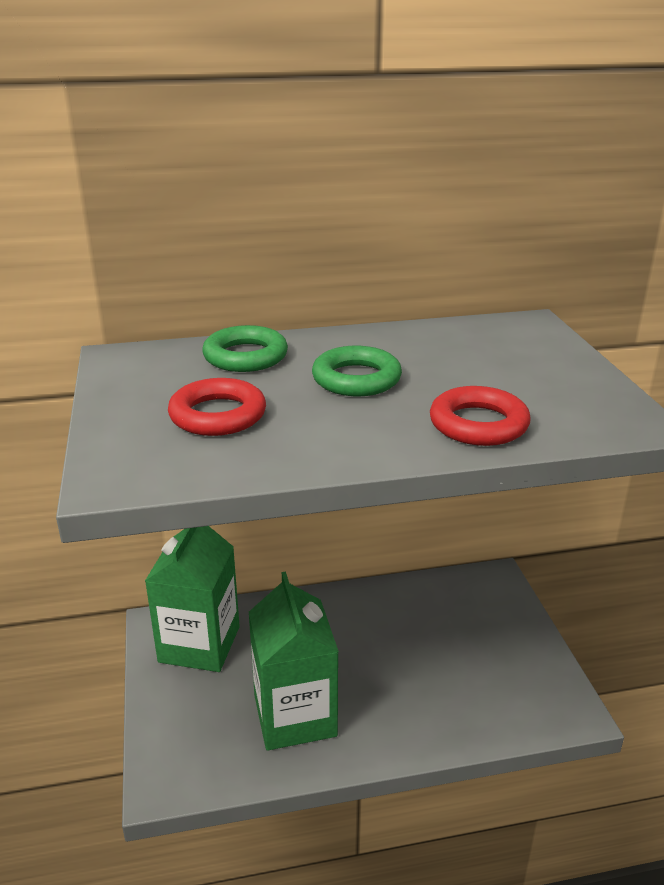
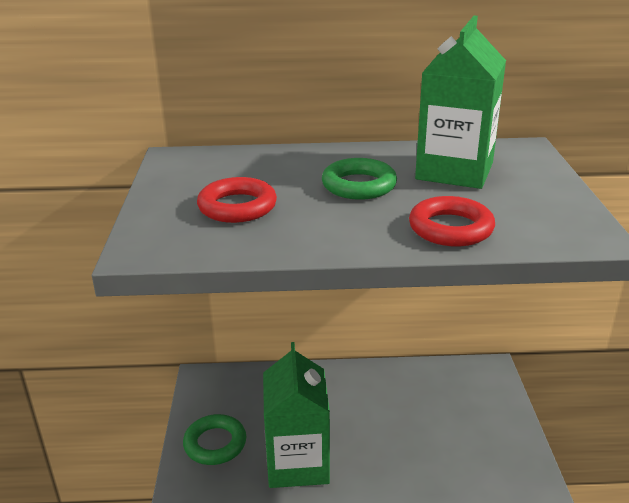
camera: 10 degrees right, 0 degrees up
(199, 644) = (231, 397): green carton -> green carton (454, 171)
(245, 356) = (274, 162): green ring -> green ring (215, 443)

